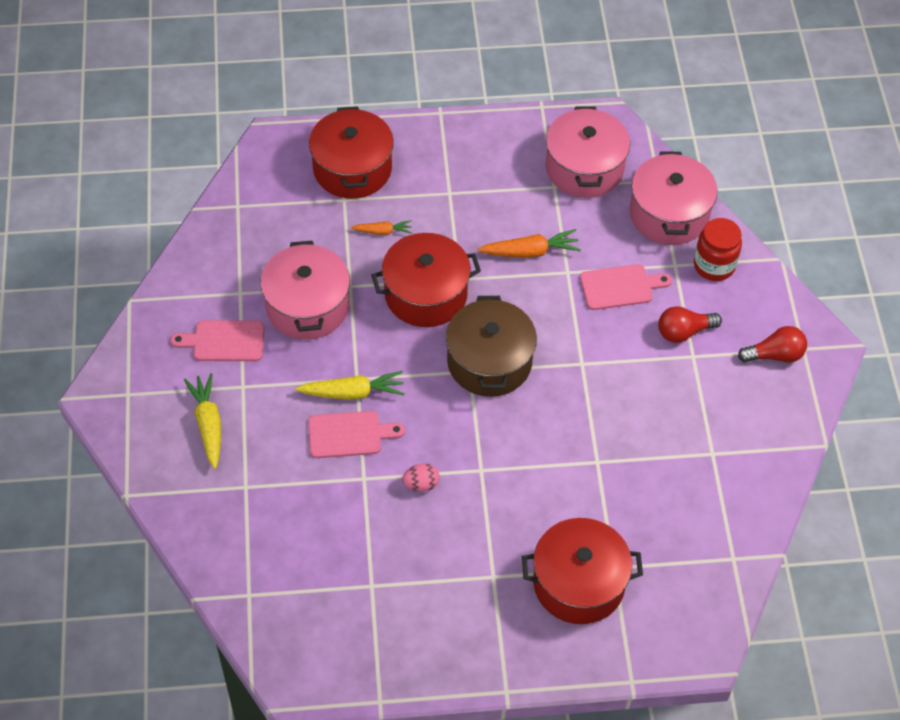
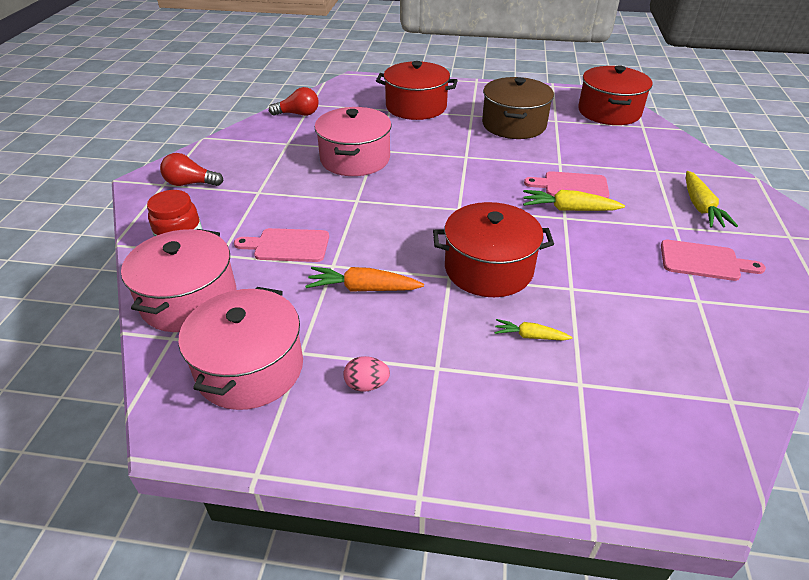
camera: 165 degrees left, 15 degrees down
(307, 306) = (618, 277): pink pot -> pink pot (355, 159)
(352, 169) = (568, 425): red pot -> red pot (609, 112)
(383, 231) = (530, 336): orange carrot -> yellow carrot
(421, 484) = (514, 155): pink egg -> pink egg (366, 385)
(489, 362) = (439, 212): brown pot -> brown pot (514, 125)
(683, 332) = (253, 207): red light bulb -> red light bulb (298, 114)

